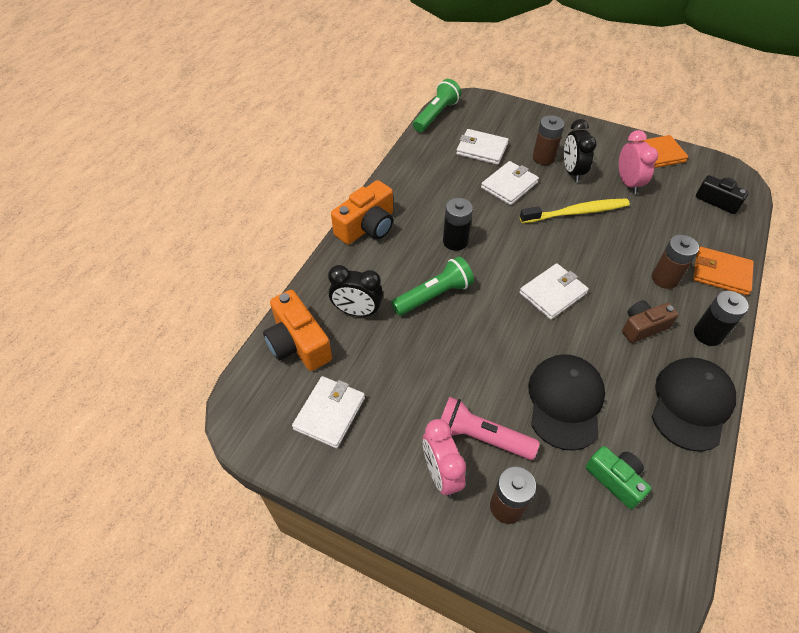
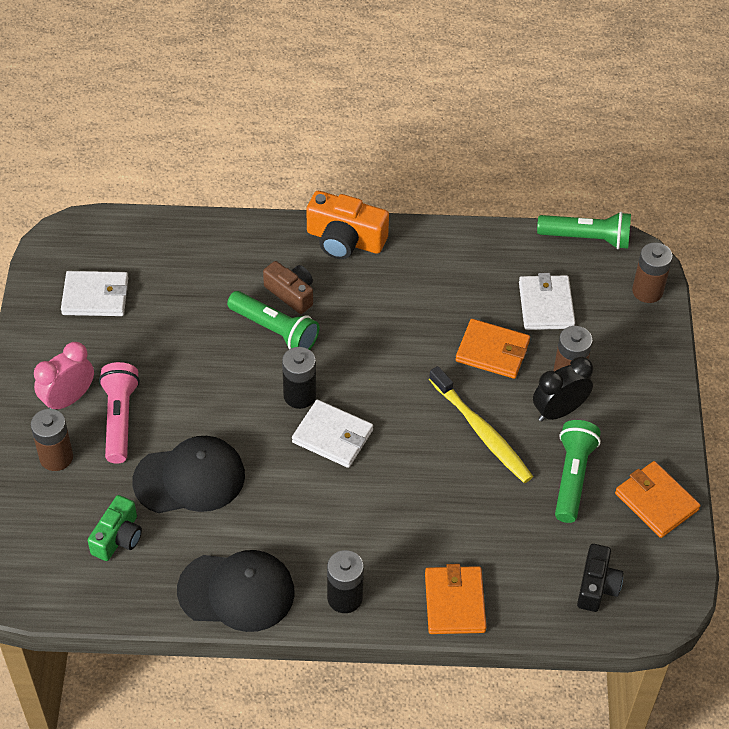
camera: 65 degrees right, 0 degrees up
(298, 343) = (161, 243): orange camera -> none
(357, 311) = (222, 274): black clock -> none
(455, 241) = (365, 325): black battery -> black battery (299, 395)
(509, 185) = (492, 351): white wallet -> orange wallet
(628, 183) = (572, 477): pink clock -> green flashlight
(643, 327) = (324, 531): brown camera -> brown camera (291, 293)
(665, 278) = (413, 543): brown battery -> brown battery (647, 291)

